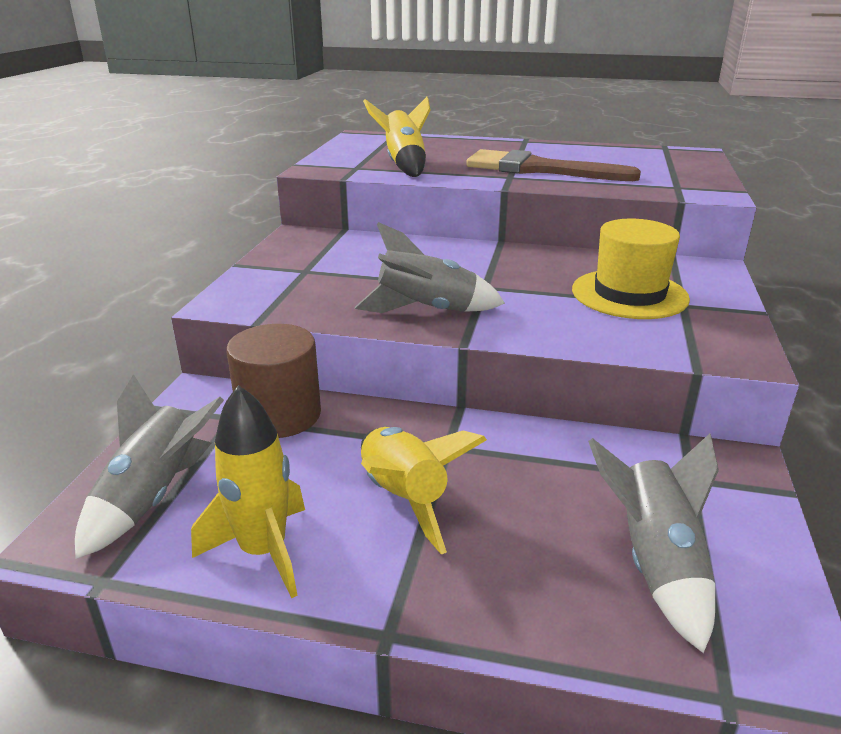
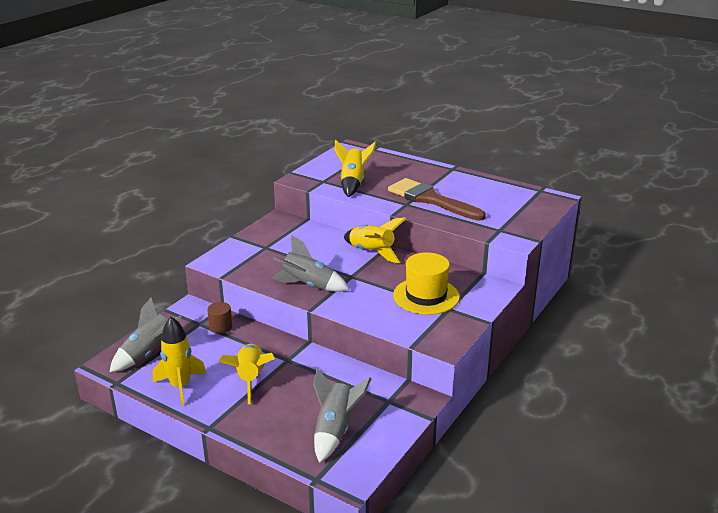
camera: 20 degrees right, 0 degrees up
(279, 415) = (221, 327): brown cylinder -> brown cylinder, size x0.54
(484, 254) = (372, 252): none -> yellow rocket

